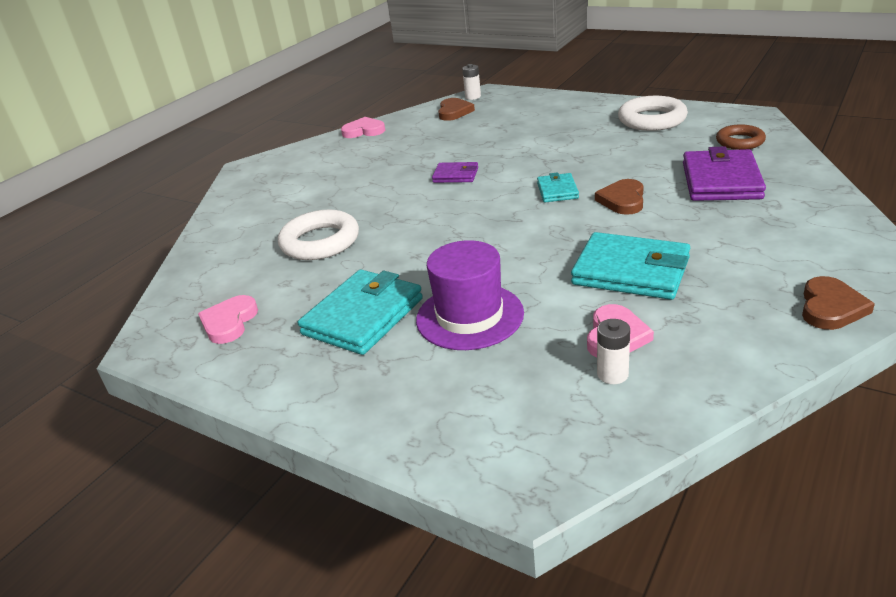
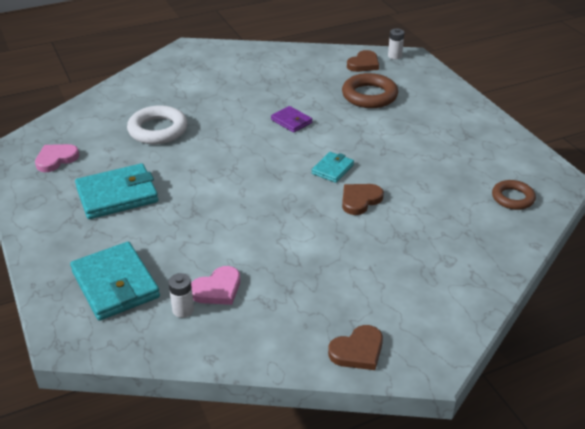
camera: 30 degrees right, 5 degrees up
(364, 131) = (287, 52): pink heart -> none
(469, 316) = (165, 228): purple hat -> none
(498, 129) = (369, 95): none -> brown ring
(631, 271) = (287, 254): turquoise wallet -> turquoise wallet (115, 284)
(652, 119) = (483, 144): white ring -> none
(721, 181) = (445, 222): purple wallet -> none

